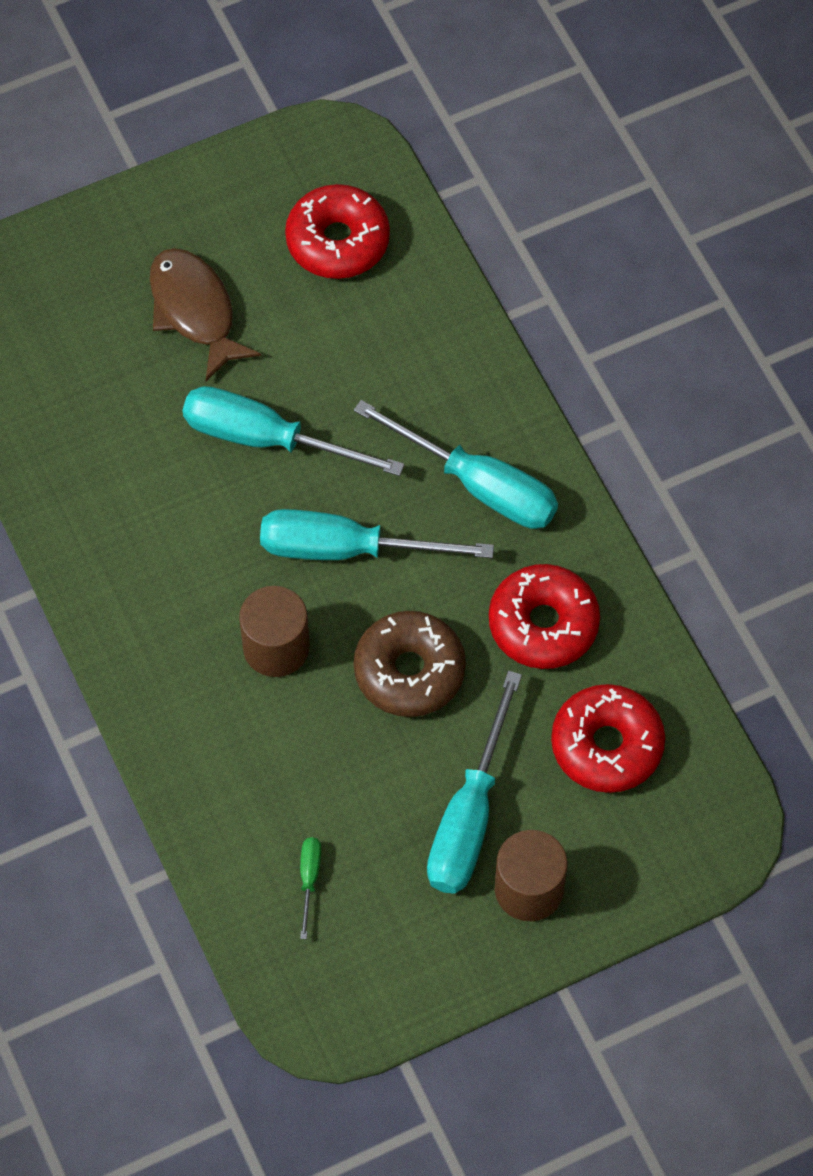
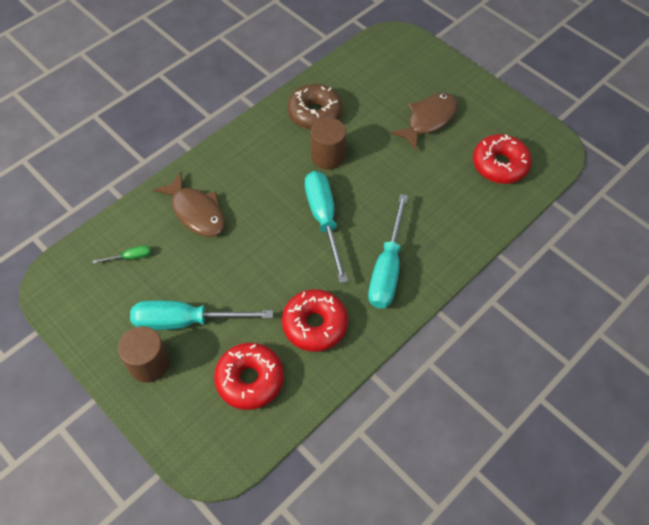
camera: 70 degrees right, 5 degrees down
(252, 749) = (196, 212): none -> brown fish
(266, 439) = (371, 168): turquoise screwdriver -> none
(276, 647) = (256, 206): brown cylinder -> brown cylinder (327, 156)
(409, 671) = (263, 268): brown donut -> brown donut (315, 113)

